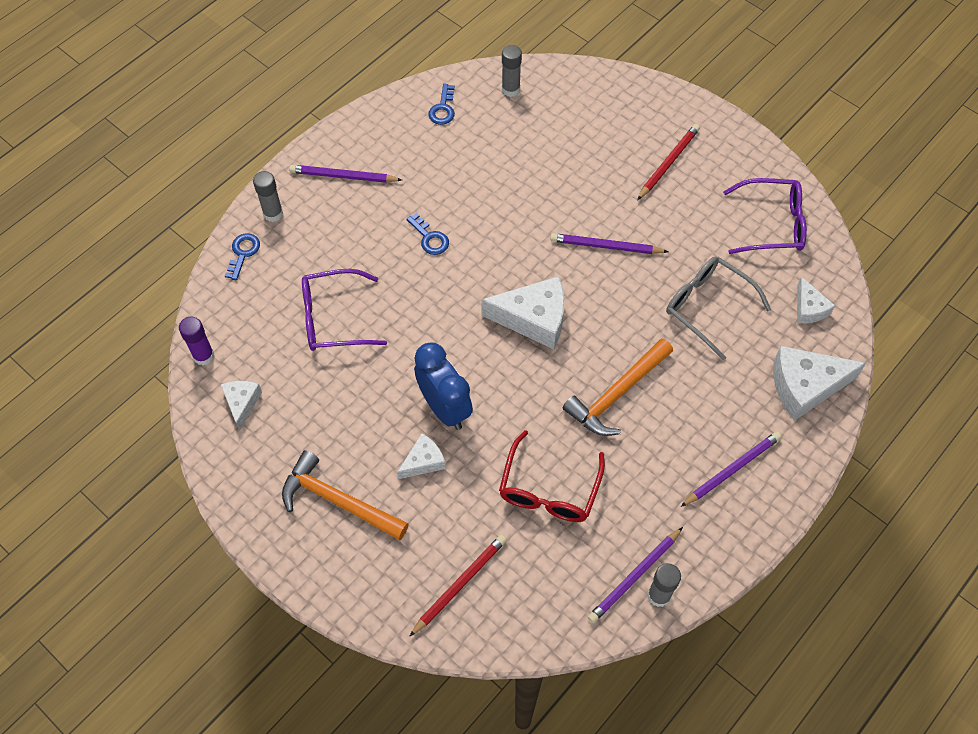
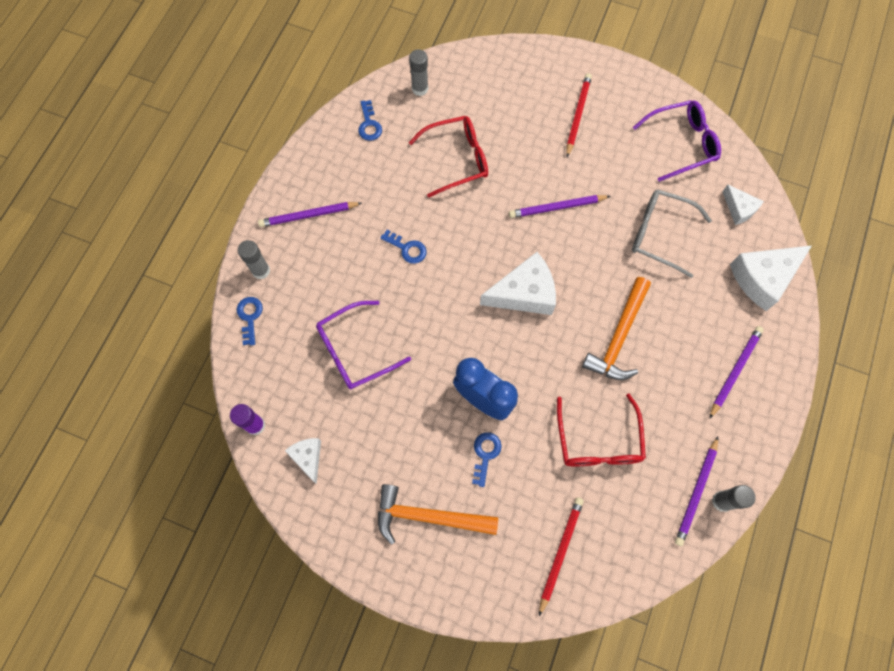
camera: 20 degrees left, 10 degrees up
(423, 461) = (485, 454): white cheese -> blue key
(520, 168) = (457, 159): none -> red glasses

